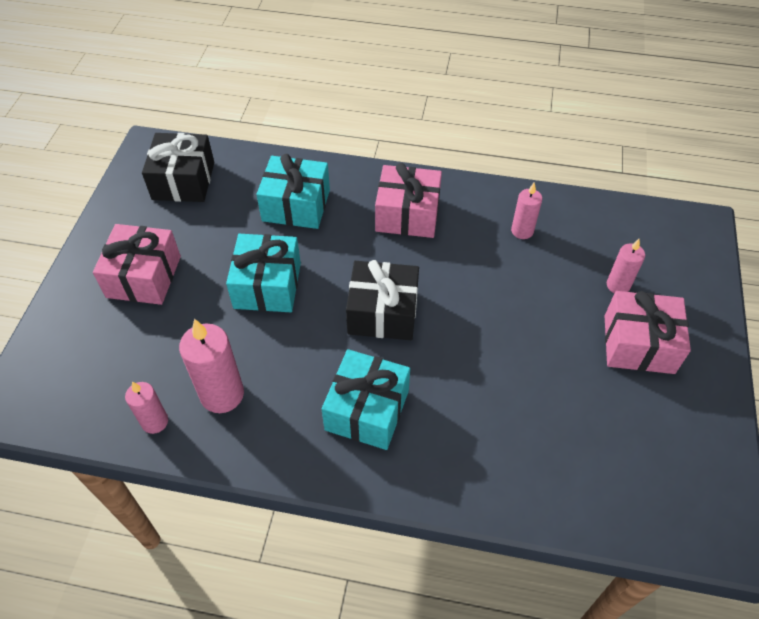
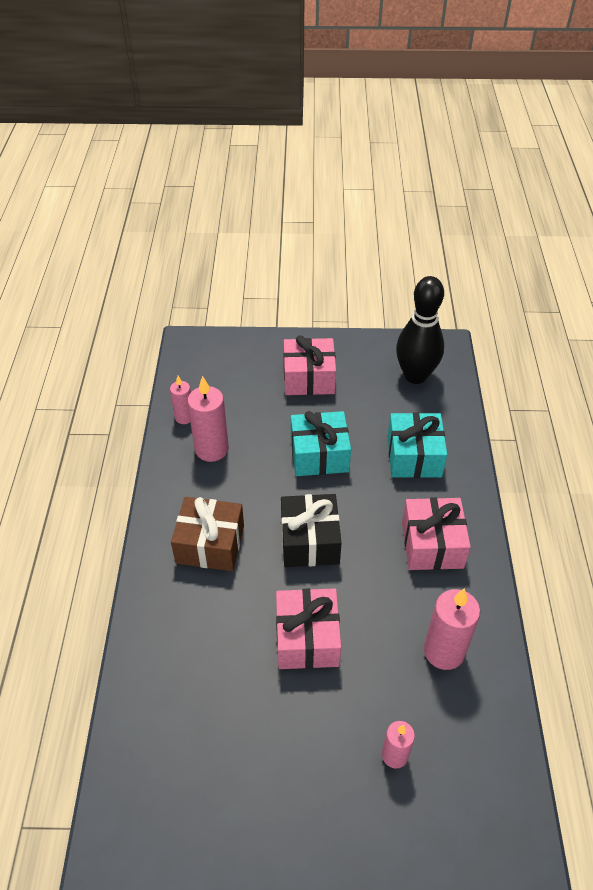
camera: 80 degrees right, 5 degrees down
(183, 181) = (415, 376): black gift -> black bowling pin
(367, 410) = (210, 544): turquoise gift -> brown gift
(522, 231) = (444, 651): pink candle -> pink candle, size x1.68
(638, 344) = (320, 777): pink gift -> pink gift (307, 638)

